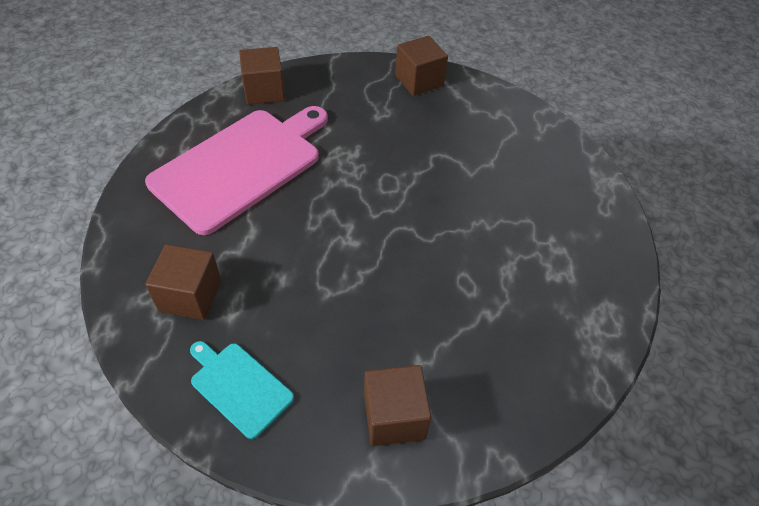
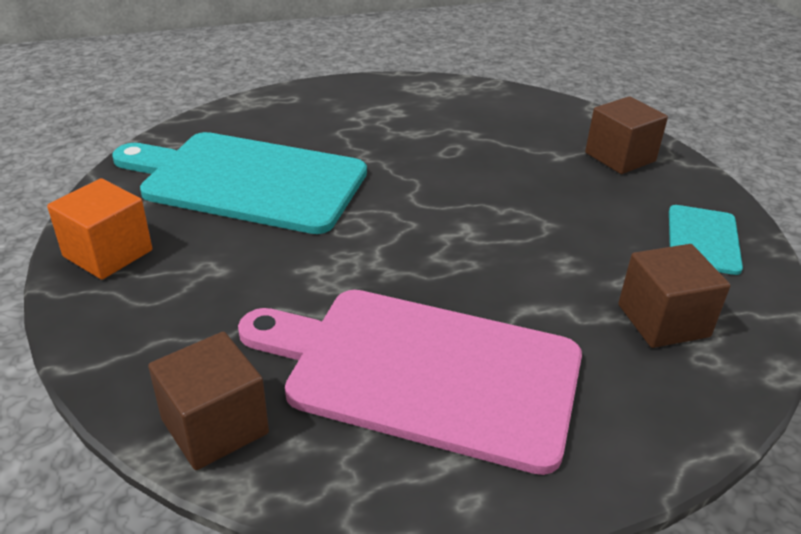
camera: 115 degrees left, 15 degrees down
(419, 81) = (108, 253): brown cube -> orange cube
(472, 150) = (247, 181): none -> turquoise cutting board

